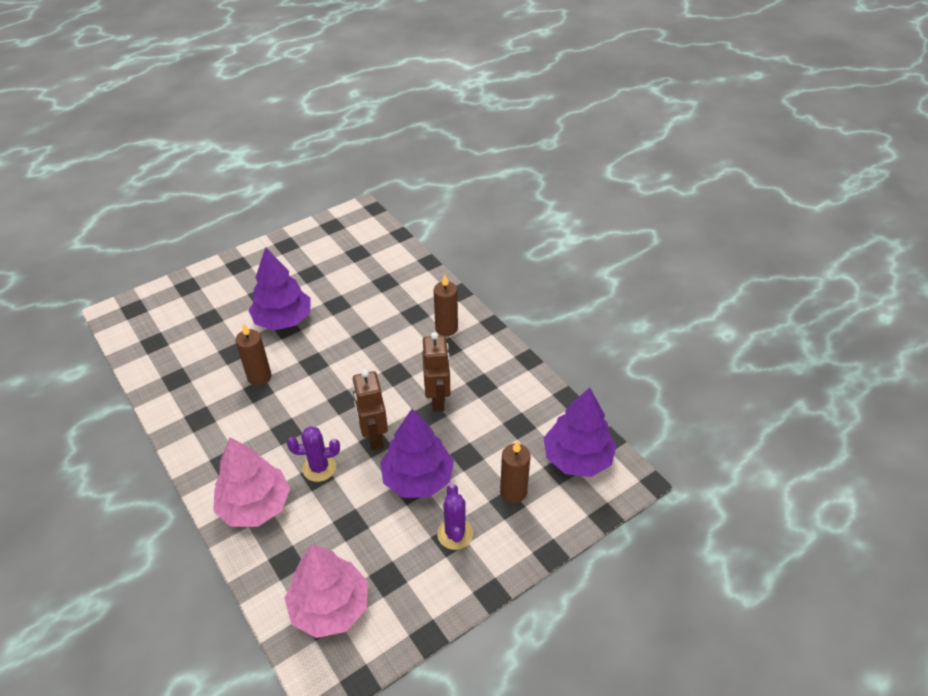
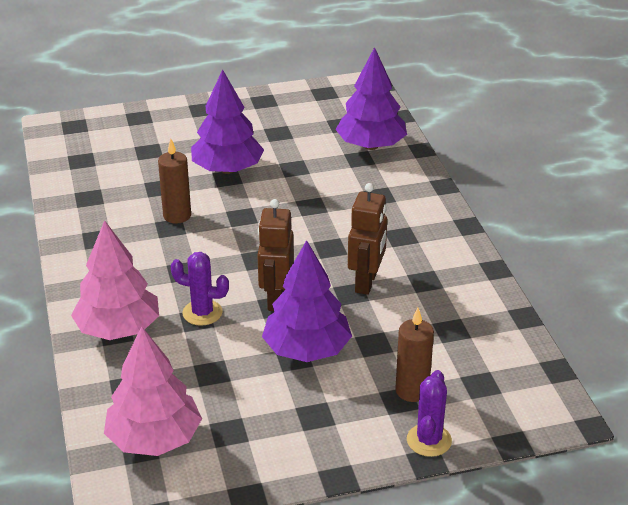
camera: 20 degrees right, 10 degrees down
(446, 328) = (410, 217): brown candle -> none
(455, 534) = (324, 412): purple cactus -> purple cactus (429, 440)
(577, 458) = (507, 378): purple tree -> purple tree (371, 146)

